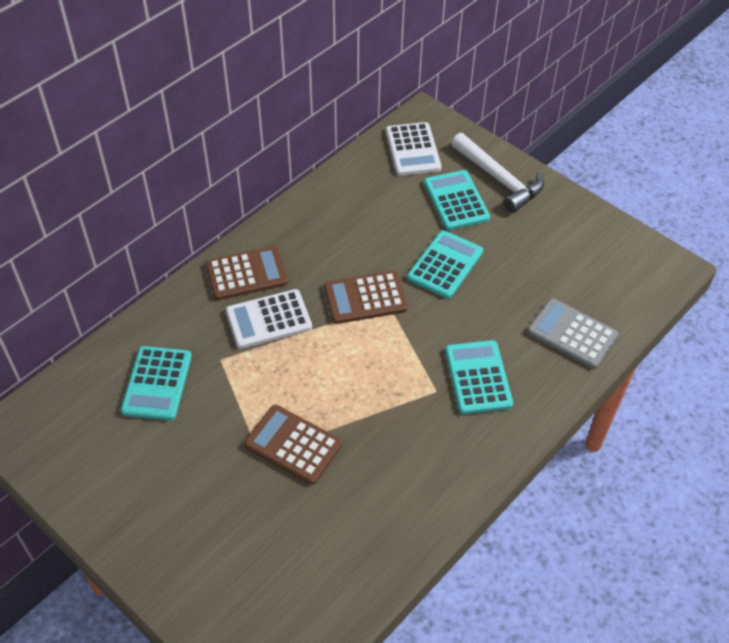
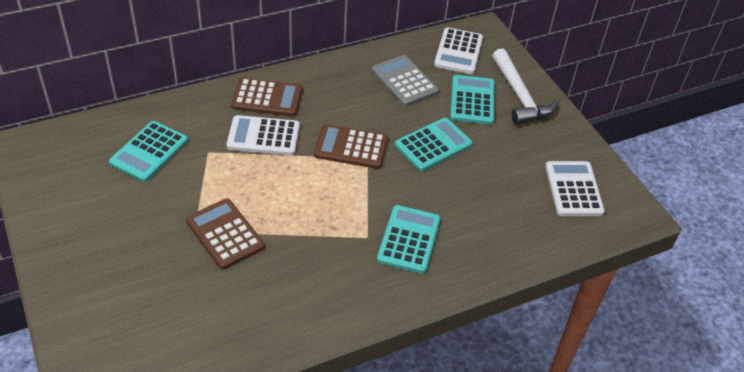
camera: 20 degrees right, 5 degrees down
(572, 334) = (513, 235): grey calculator -> grey calculator (404, 81)
(602, 263) = (573, 189): none -> white calculator

